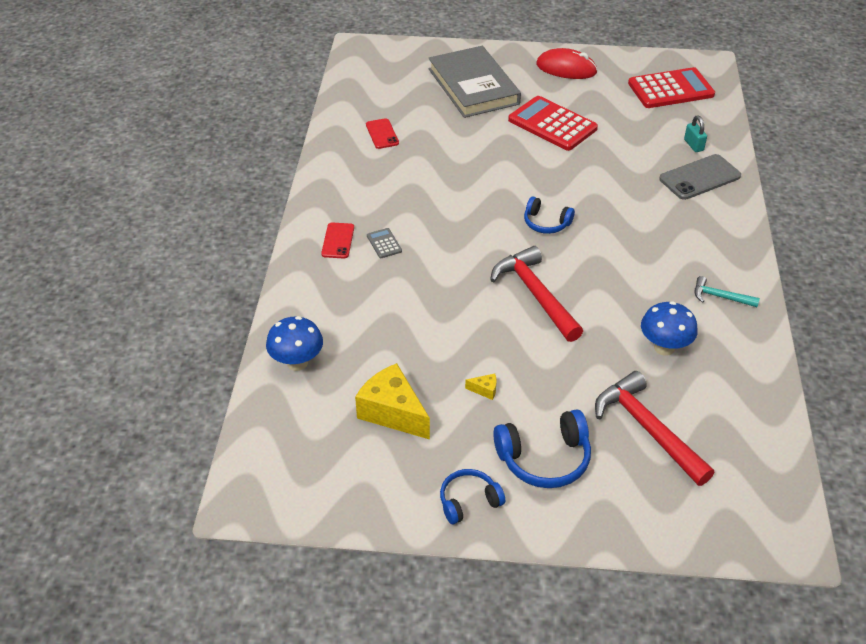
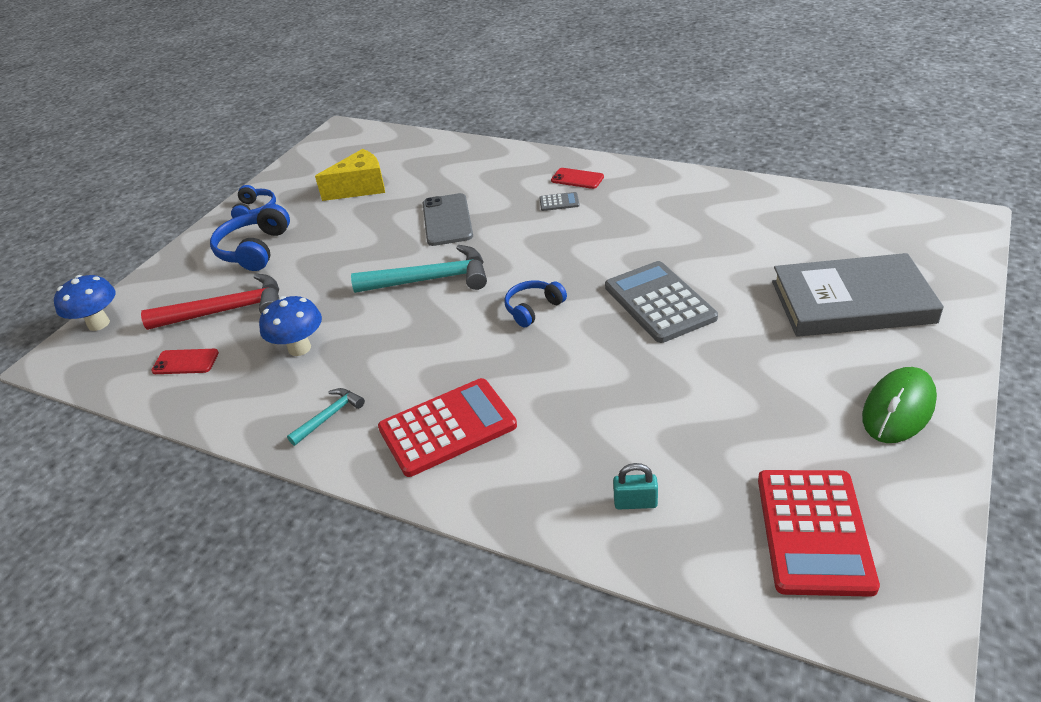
camera: 115 degrees right, 5 degrees down
(297, 363) = (443, 153): blue mushroom -> blue mushroom (98, 324)
(382, 134) = (751, 218): red phone -> red phone (185, 362)
(485, 390) = (344, 232): yellow cheese -> none
(509, 163) = (659, 302): none -> grey calculator
(535, 294) = (431, 279): red hammer -> turquoise hammer
(552, 124) = (736, 357): red calculator -> red calculator (447, 427)
(566, 68) = (898, 409): red mouse -> green mouse
(700, 177) = (552, 480): grey phone -> grey phone (447, 220)

